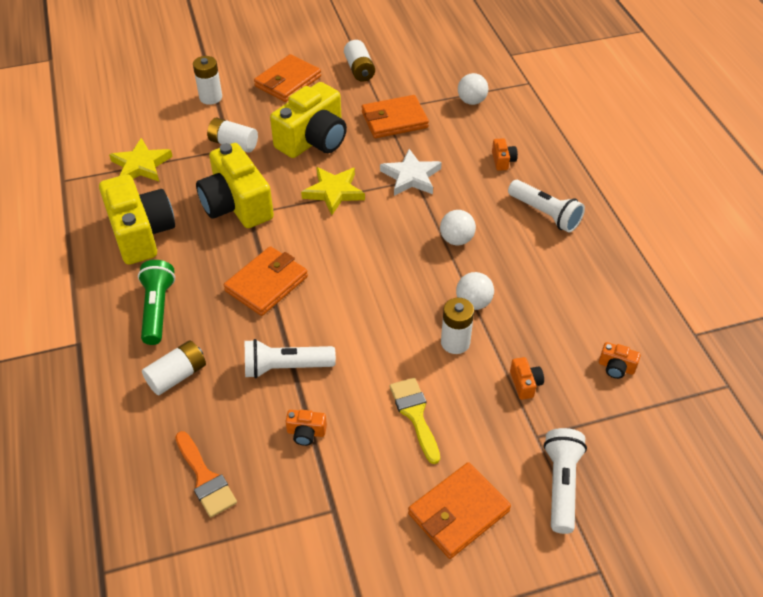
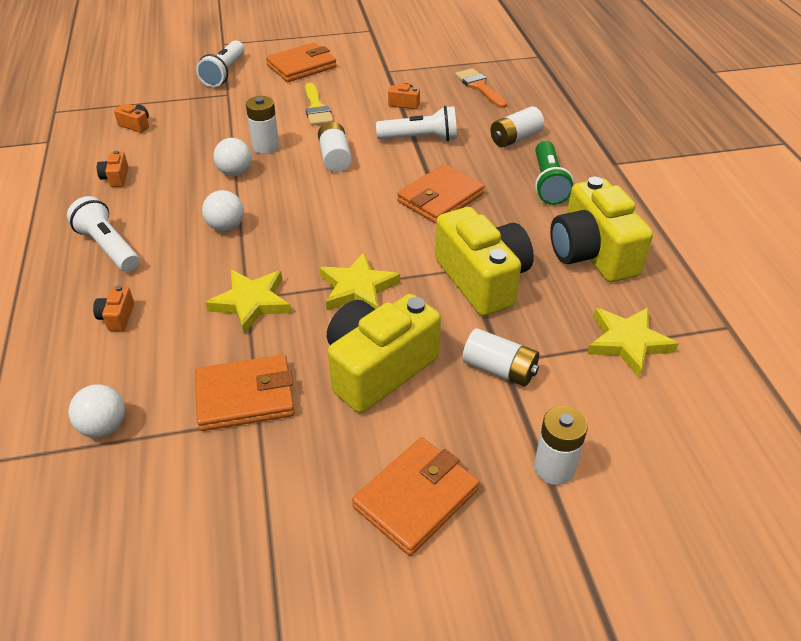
camera: 175 degrees left, 5 degrees down
(359, 70) = (276, 520): white battery -> white battery (335, 158)
(411, 176) = (251, 302): white star -> yellow star
(525, 384) = (219, 120): orange camera -> orange camera (116, 178)

